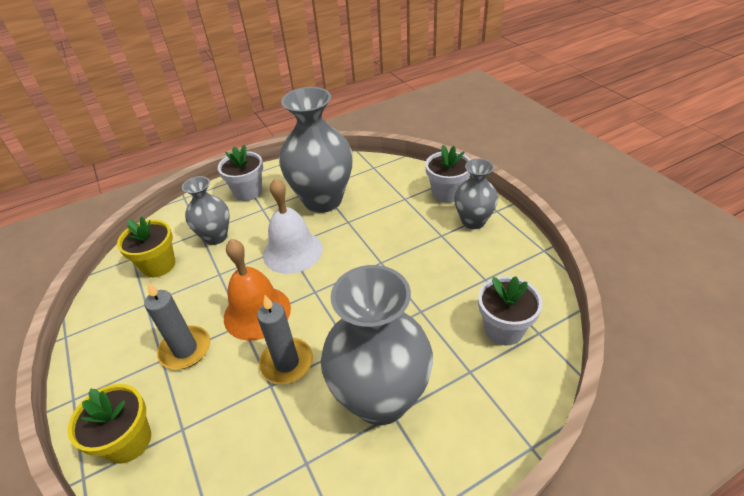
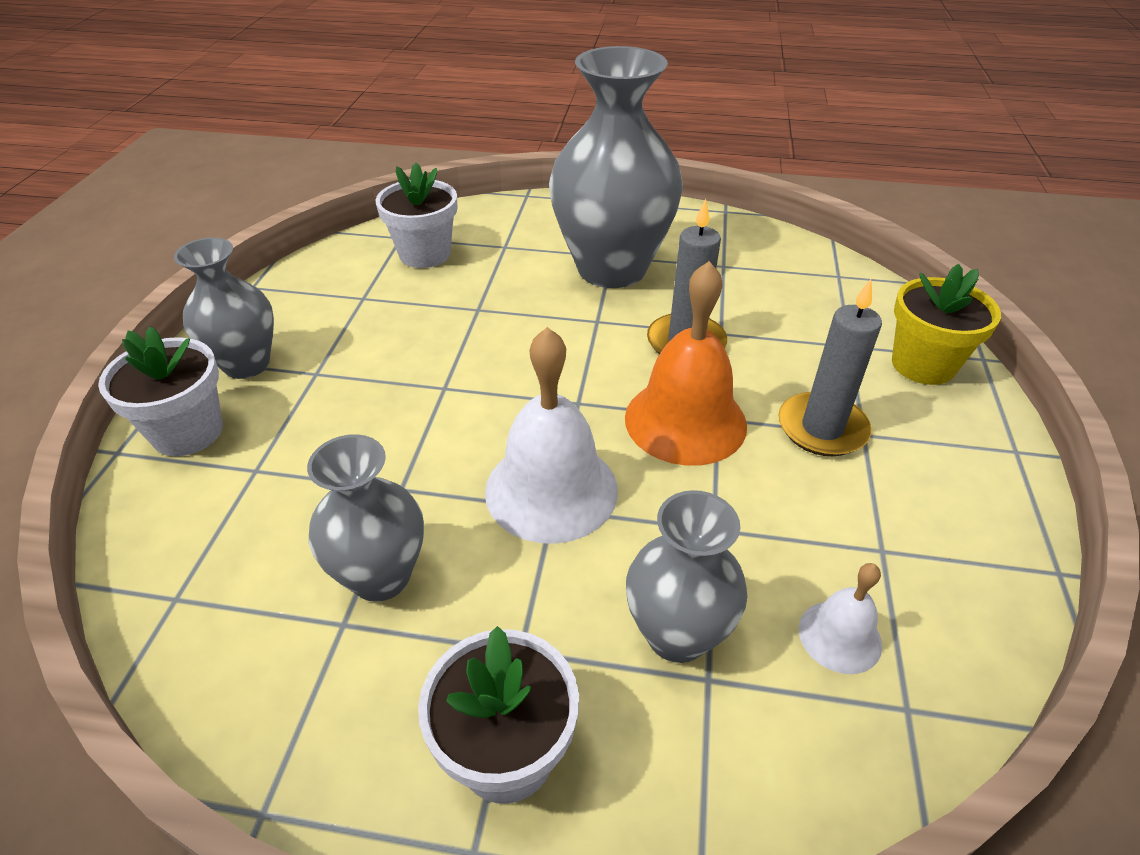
camera: 145 degrees left, 0 degrees up
(158, 265) = (839, 636): yellow flower pot -> white bell
(323, 200) = (381, 576): grey vase -> grey vase, size x0.56

